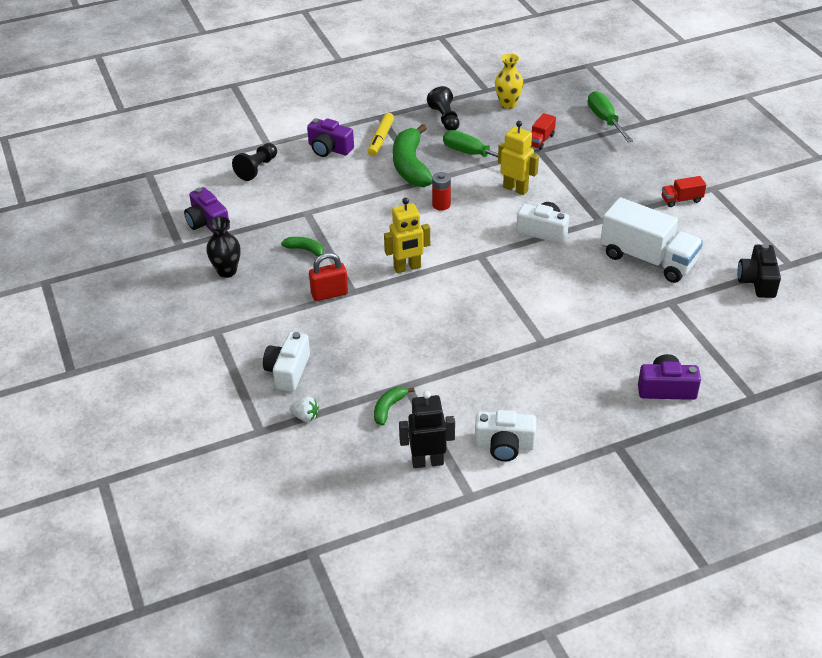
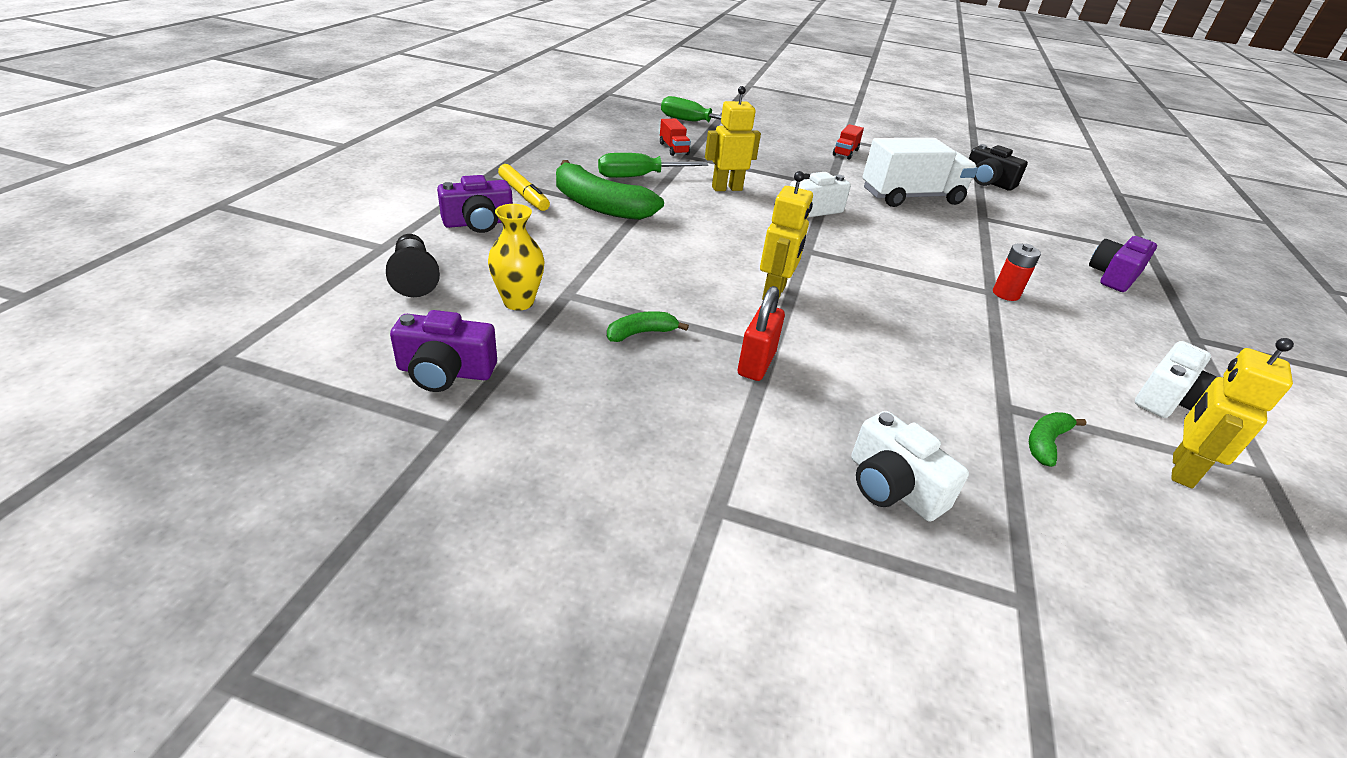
camera: 55 degrees left, 5 degrees down
(227, 271) = (586, 417): black vase -> none
(305, 417) = (1019, 528): white strawberry -> none
(389, 408) = (1045, 443): green banana -> green banana turned 60 degrees clockwise
(427, 462) = (1181, 470): black robot -> yellow robot
(441, 205) = (693, 225): red battery -> red battery (1005, 294)
(445, 118) = (558, 159): black pawn -> none
(508, 104) = (595, 133): yellow vase -> yellow vase (518, 302)

